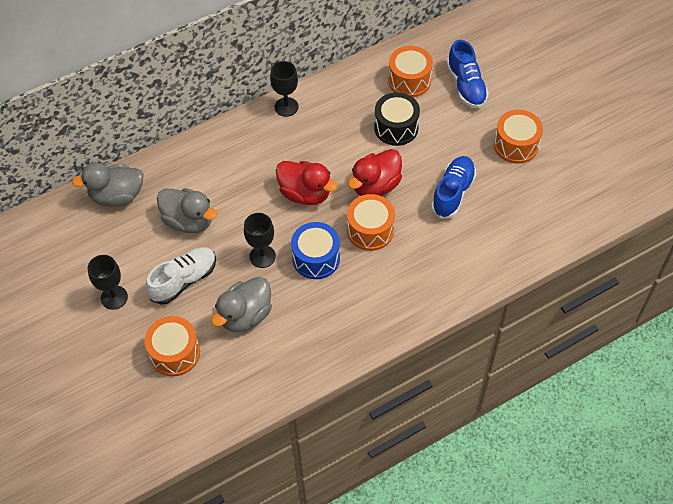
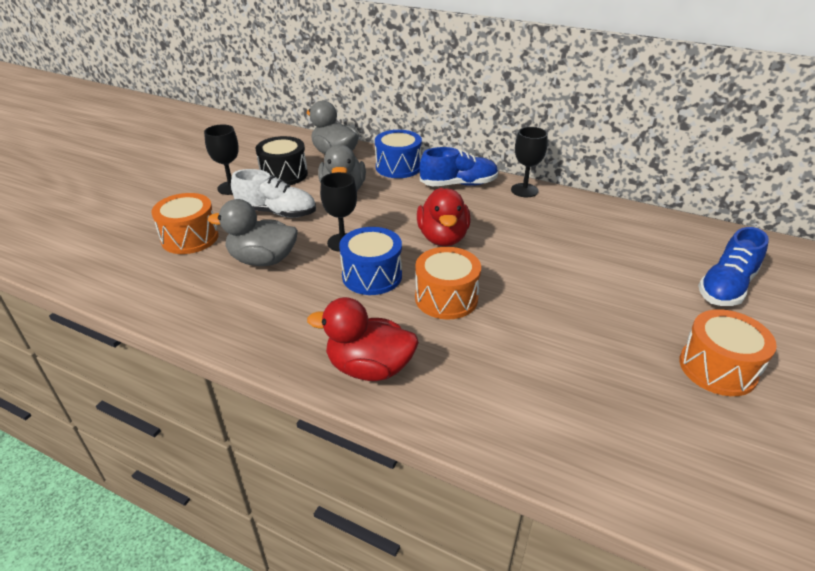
camera: 55 degrees right, 20 degrees down
(181, 164) = (398, 167): none -> blue drum
(375, 186) = (507, 277): red duck -> red duck (369, 368)
(396, 128) = (596, 261): black drum -> black drum (284, 174)
(409, 81) = (665, 245): orange drum -> none
(453, 193) = (573, 341): blue shoe -> blue shoe (458, 184)

